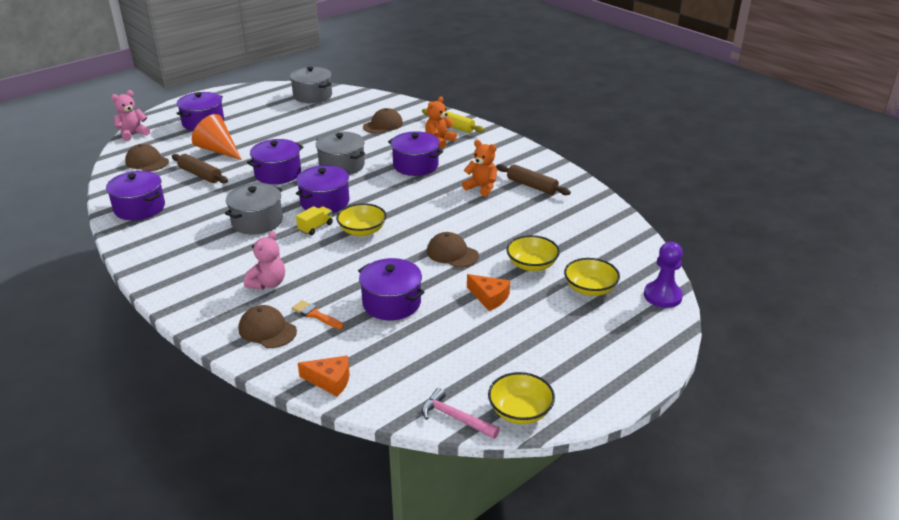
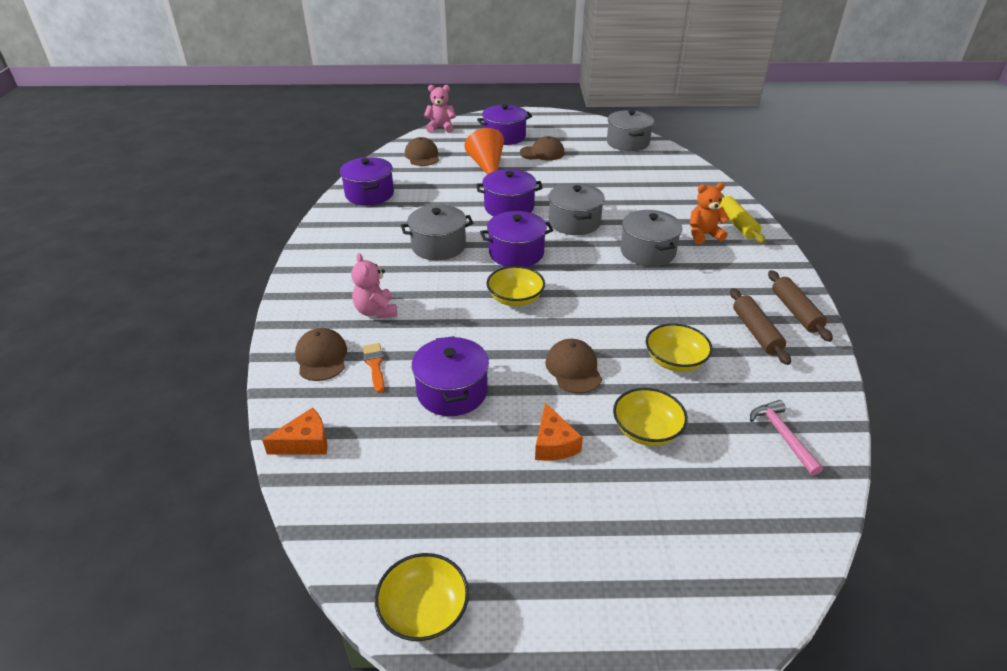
camera: 40 degrees right, 5 degrees up
(200, 175) = (447, 183): brown rolling pin -> brown rolling pin (795, 312)
(268, 283) = (376, 311): pink teddy bear -> pink teddy bear turned 90 degrees clockwise
(315, 227) = (479, 275): yellow truck -> none
(330, 381) = (305, 442): orange cheese -> orange cheese turned 75 degrees counterclockwise
(383, 125) = (663, 195): brown cap -> brown cap (542, 153)
(415, 165) = (647, 252): purple pot -> grey pot
(455, 417) = (356, 567): pink hammer -> pink hammer (782, 435)
(481, 188) = (692, 307): orange teddy bear -> none
(590, 289) = (684, 504): yellow bowl -> yellow bowl (675, 361)
(662, 296) = (776, 576): purple pawn -> none

